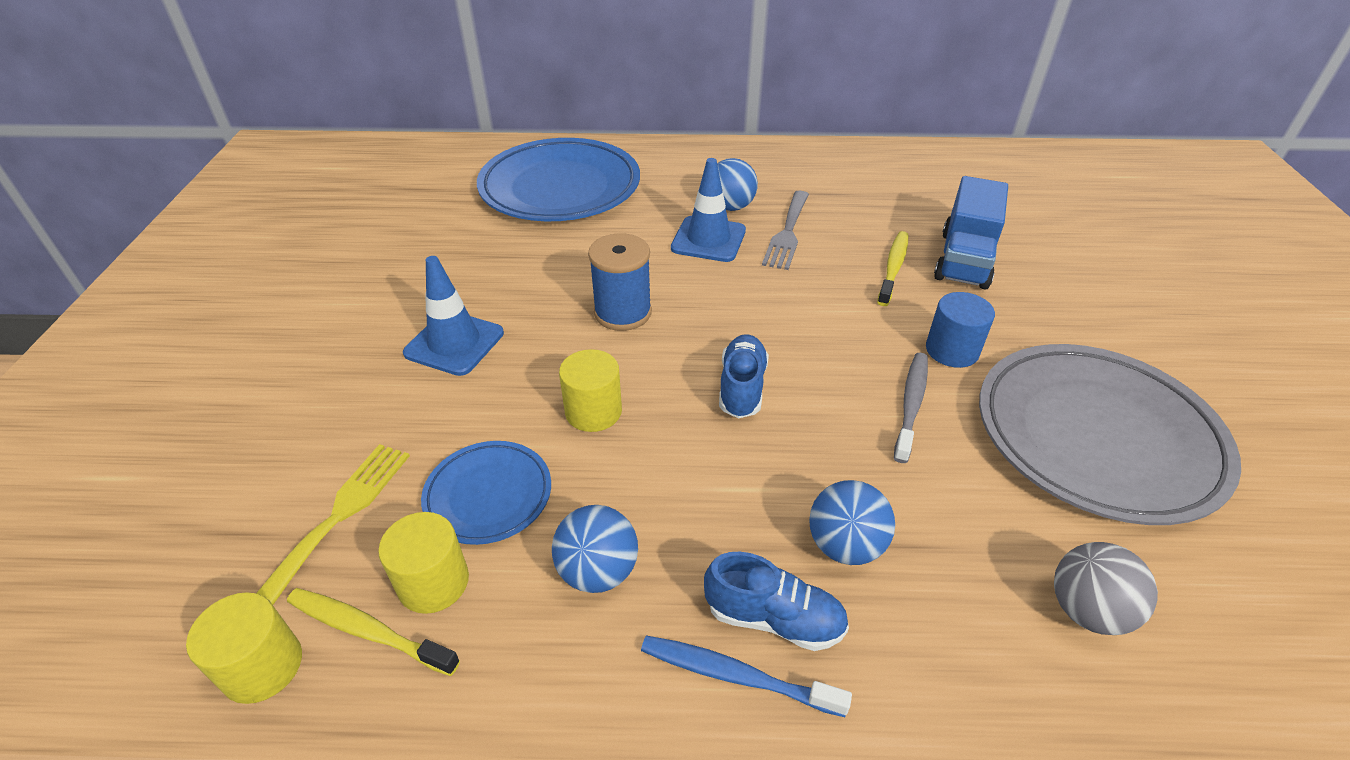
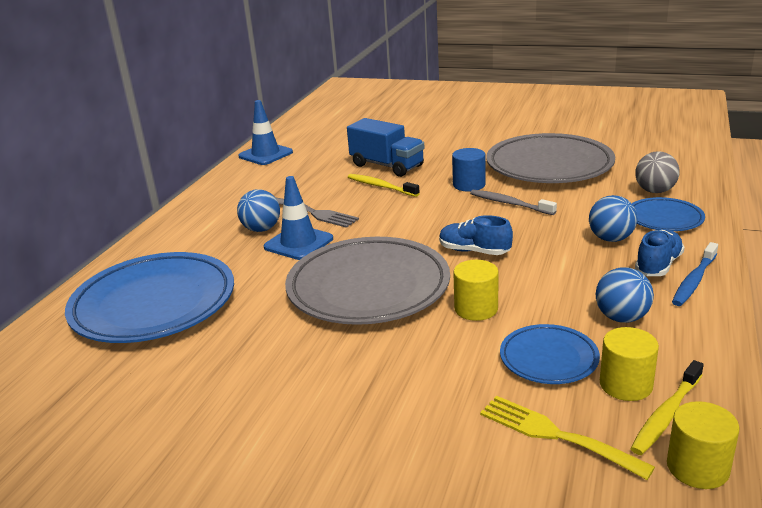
camera: 70 degrees left, 15 degrees down
(454, 343) = (361, 372): blue traffic cone -> blue traffic cone (265, 154)
(623, 313) = (368, 287): blue spool -> grey plate
(965, 628) = (664, 218): none -> blue plate

